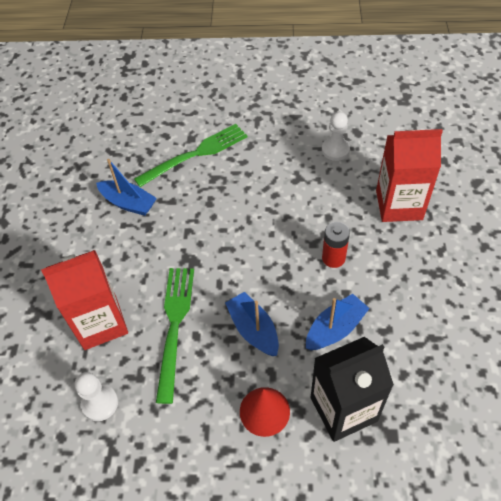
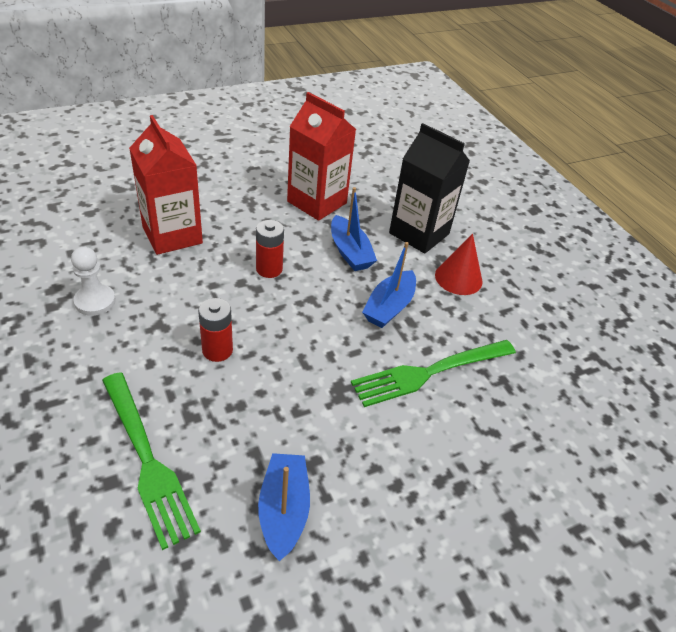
camera: 125 degrees left, 10 degrees down
(100, 323) = (477, 446): red carton -> red carton (317, 202)
(100, 403) = (552, 401): white pawn -> none
(195, 154) = (147, 459): green fork -> green fork turned 150 degrees counterclockwise
(260, 203) = (217, 350): none -> red battery
(335, 329) = (350, 252): blue boat -> blue boat turned 135 degrees counterclockwise

